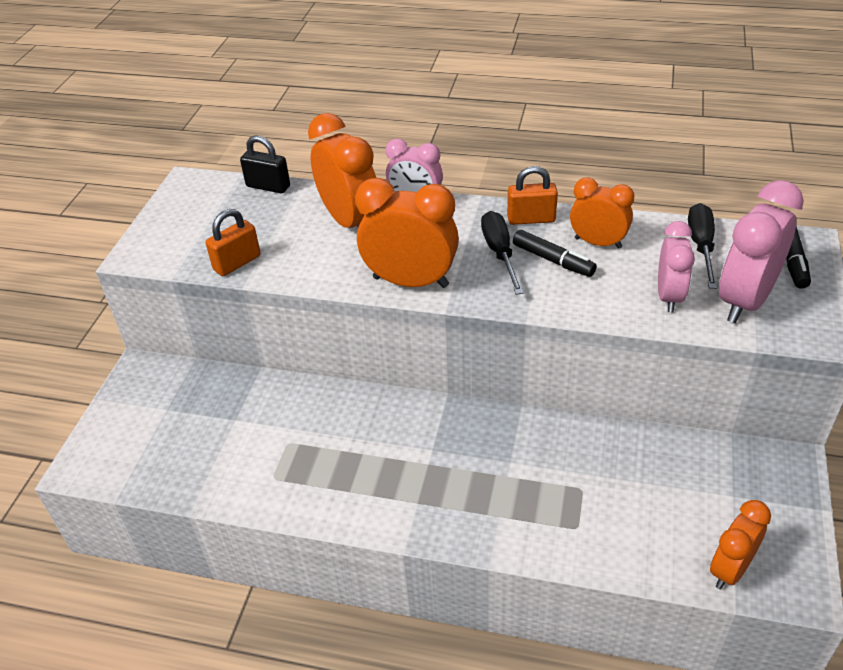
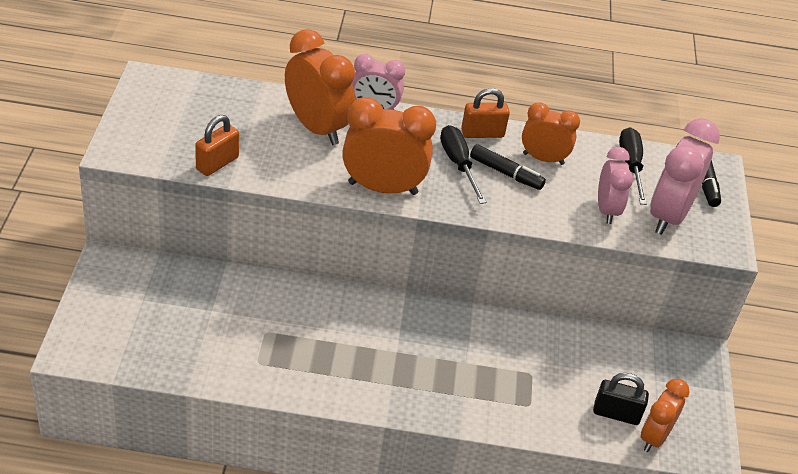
camera: 15 degrees left, 0 degrees up
(268, 186) = (229, 87): black padlock -> black padlock (616, 414)

